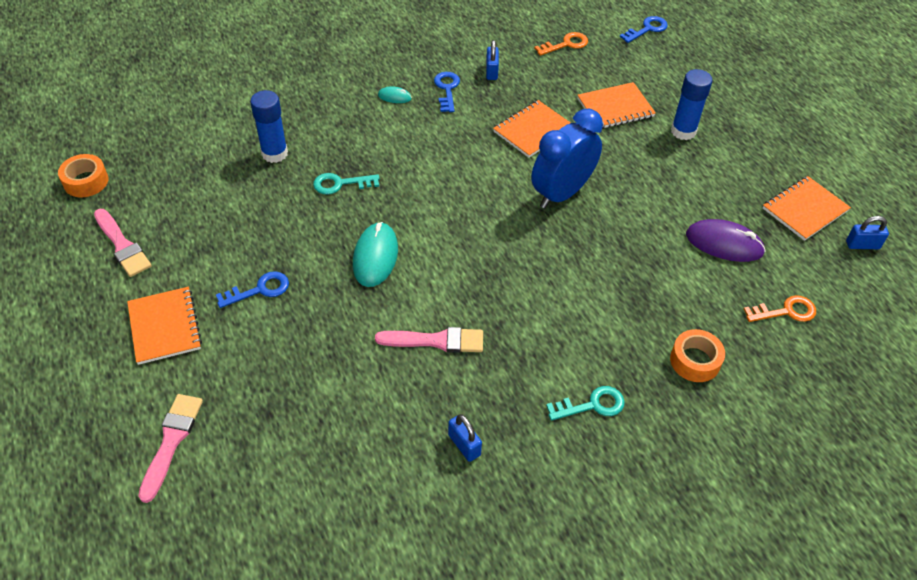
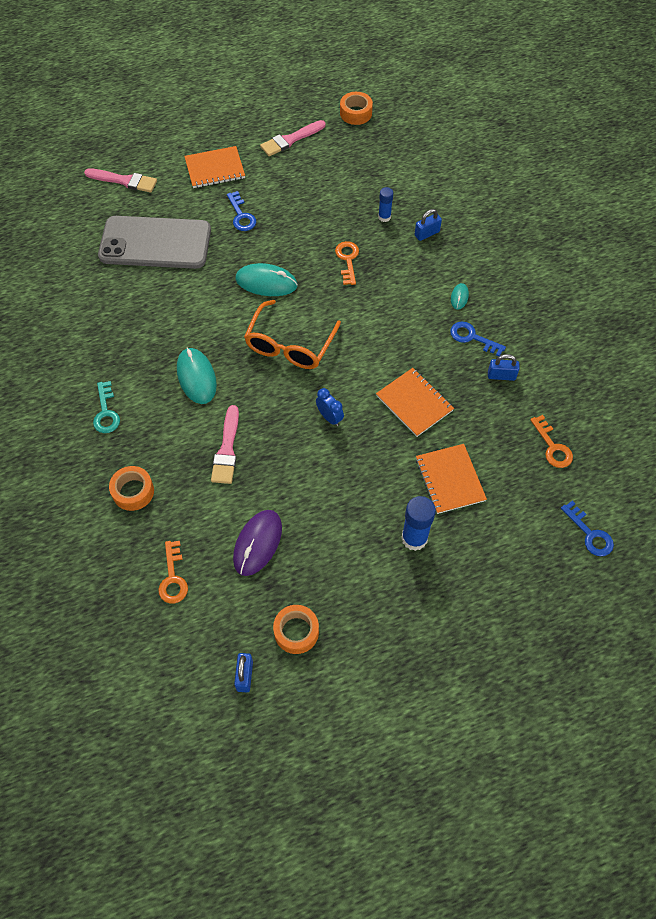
camera: 95 degrees right, 10 degrees up
(274, 153) = (384, 217): blue glue stick -> blue glue stick, size x0.59
(304, 384) = (155, 243): none -> grey phone
(340, 184) = (347, 260): turquoise key -> orange key
(436, 341) = (180, 318): pink brush -> pink brush (227, 449)
(447, 89) = (472, 337): blue key -> blue key turned 150 degrees counterclockwise
(464, 445) = (89, 331): blue padlock -> blue padlock (427, 233)
(469, 230) = (290, 345): none -> orange glasses
(525, 315) = (196, 377): none -> turquoise mouse
(561, 193) = (329, 417): blue clock -> blue clock, size x0.45
(805, 210) = (296, 632): orange notebook -> orange tape

